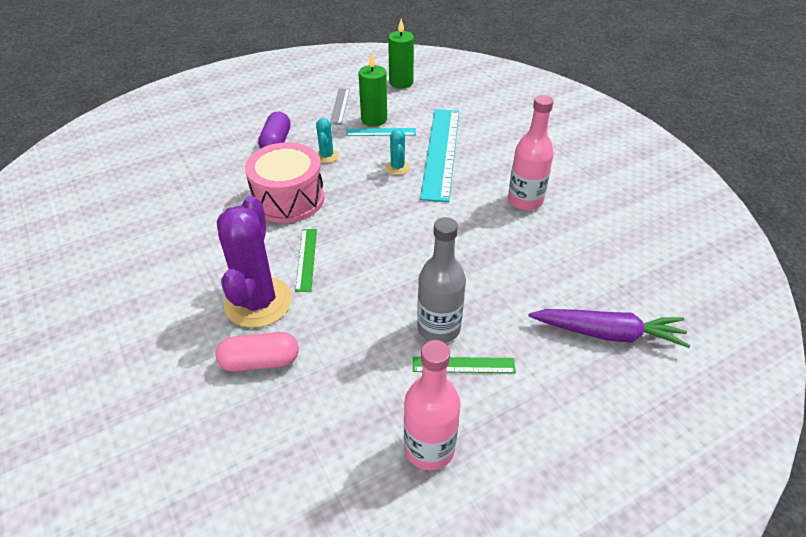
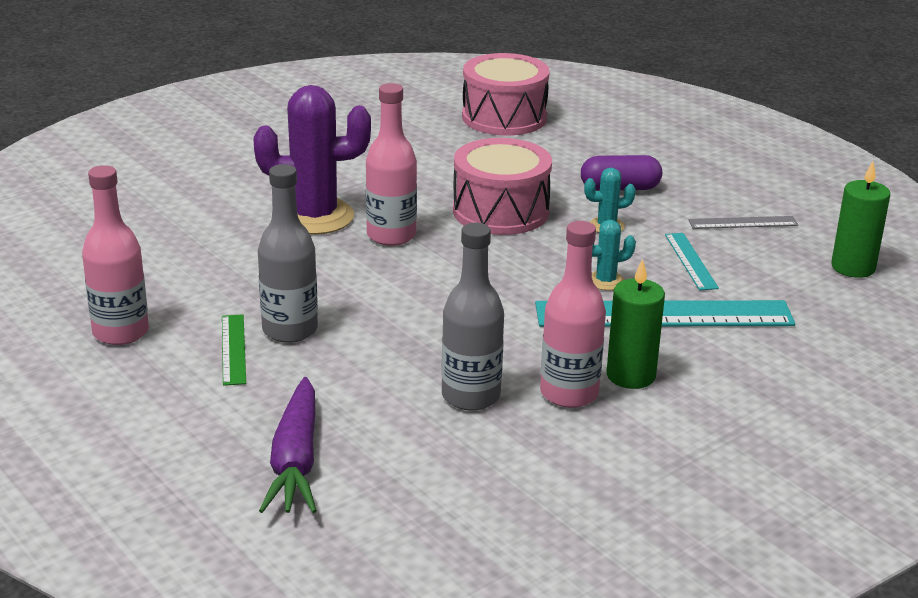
camera: 80 degrees right, 15 degrees down
(133, 178) = (504, 117): none -> pink drum
(260, 361) = (231, 229): pink capsule -> none
(306, 259) = (391, 235): green ruler -> pink bottle
(374, 119) = (723, 253): green candle -> green candle (630, 375)
(528, 242) = (471, 396): none -> grey bottle

